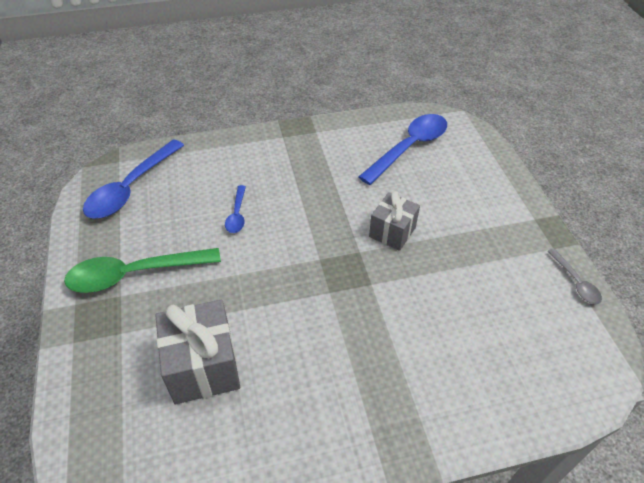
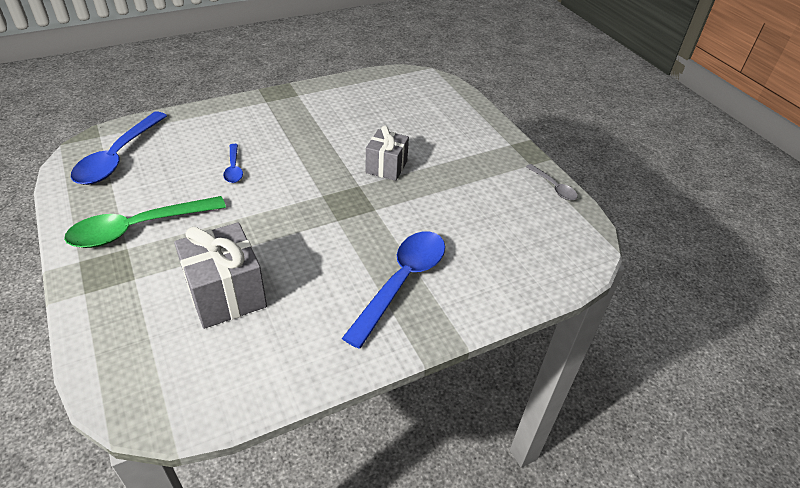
camera: 15 degrees left, 5 degrees down
(409, 148) = (389, 100): blue spoon -> blue spoon (402, 282)

